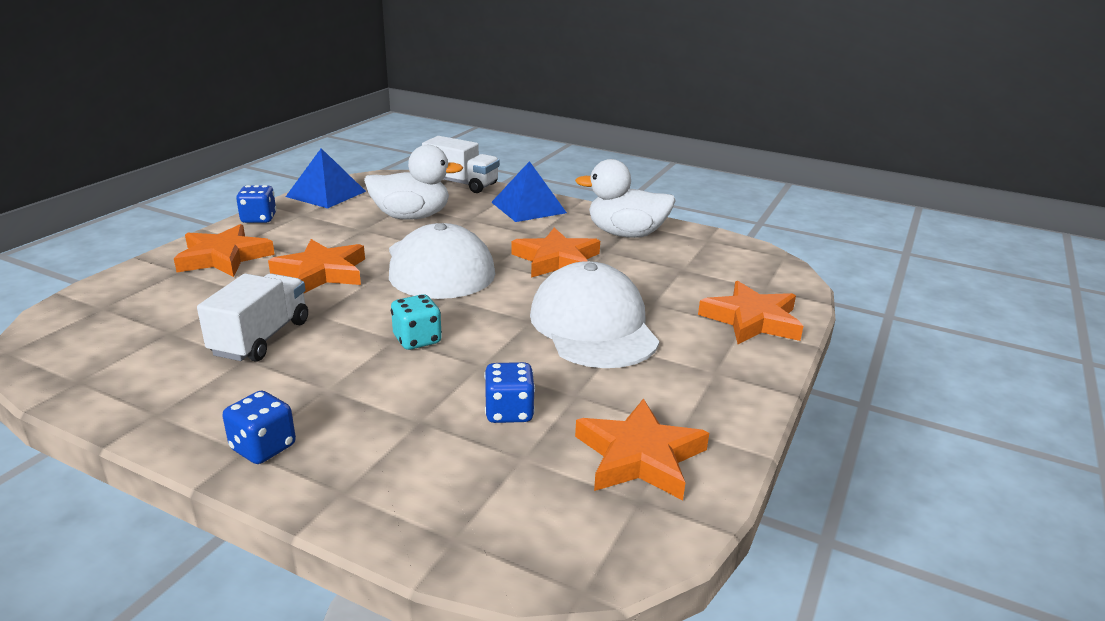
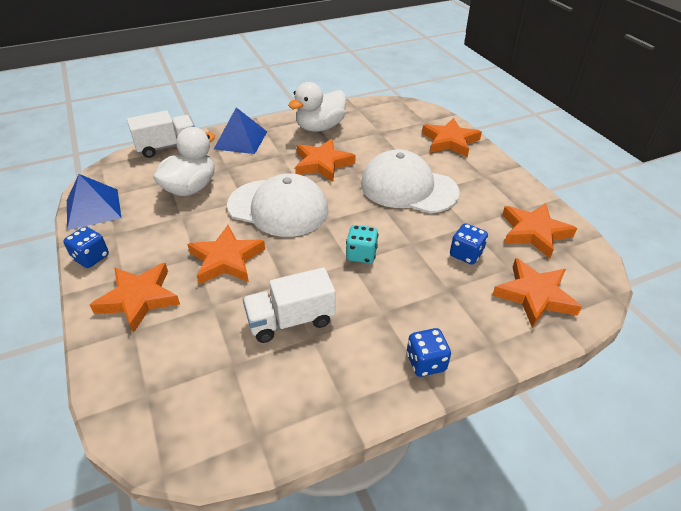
camera: 50 degrees left, 15 degrees up
(261, 338) = (291, 320): white truck -> white truck turned 75 degrees counterclockwise
(486, 500) = (535, 295): none -> orange star

